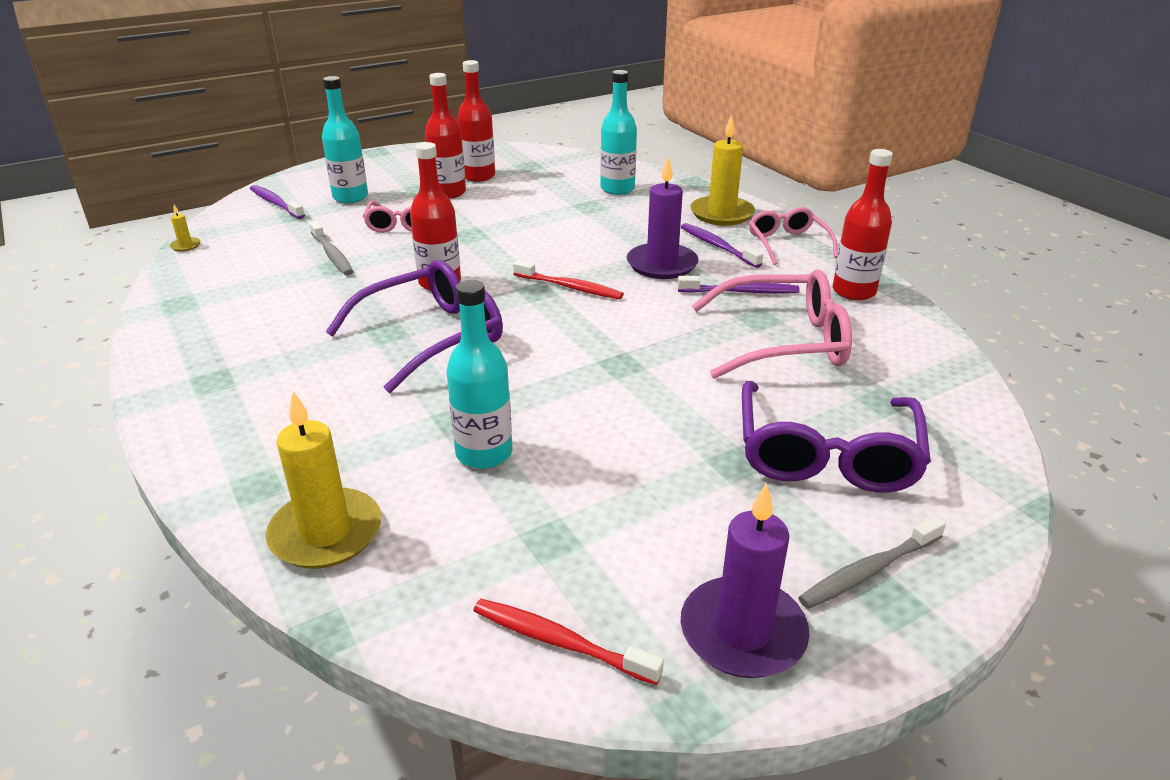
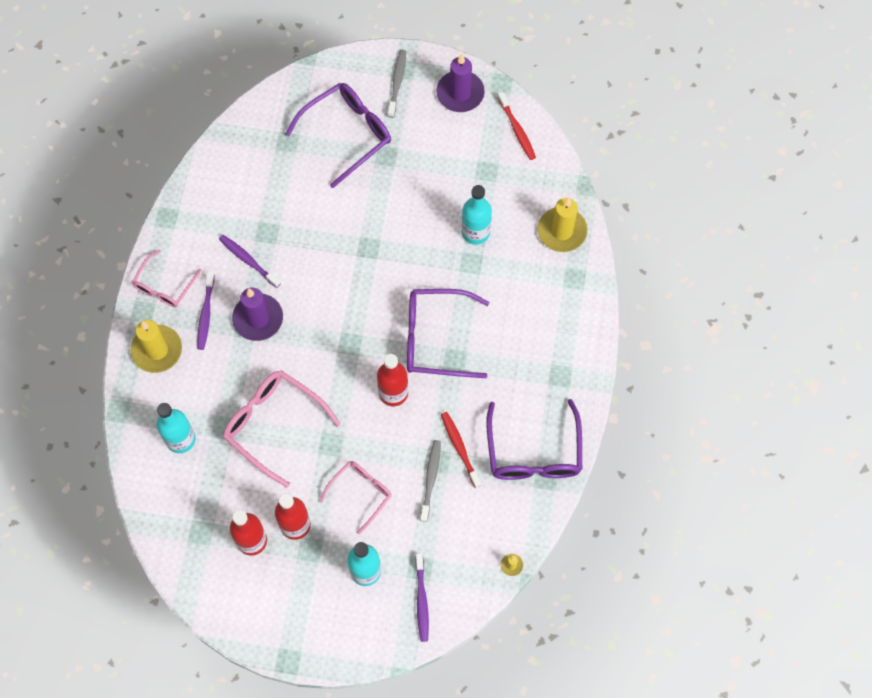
camera: 140 degrees left, 35 degrees up
(210, 313) = (533, 451): none -> purple glasses
(570, 287) = (329, 333): red toothbrush -> red toothbrush (459, 448)
(782, 341) = (278, 208): pink glasses -> pink glasses (274, 425)
(854, 291) = (193, 217): red bottle -> none
(868, 571) = (397, 82): grey toothbrush -> grey toothbrush turned 90 degrees counterclockwise

